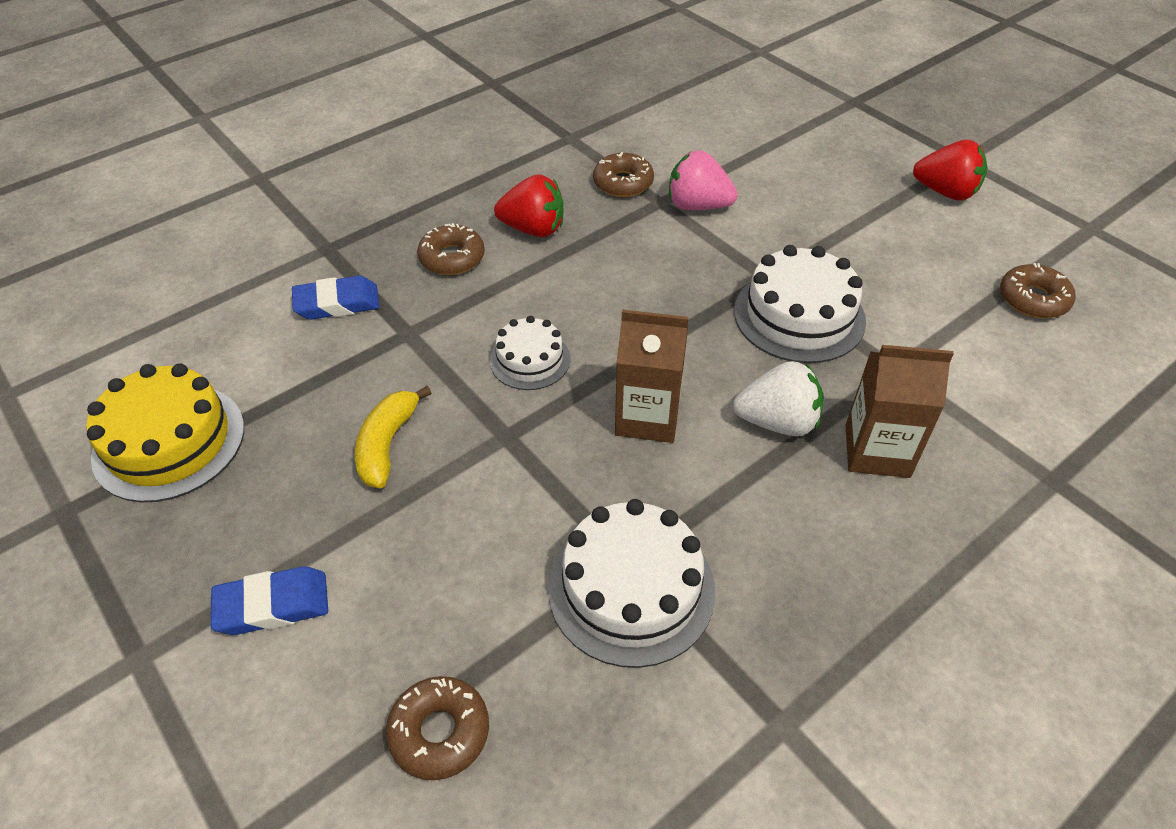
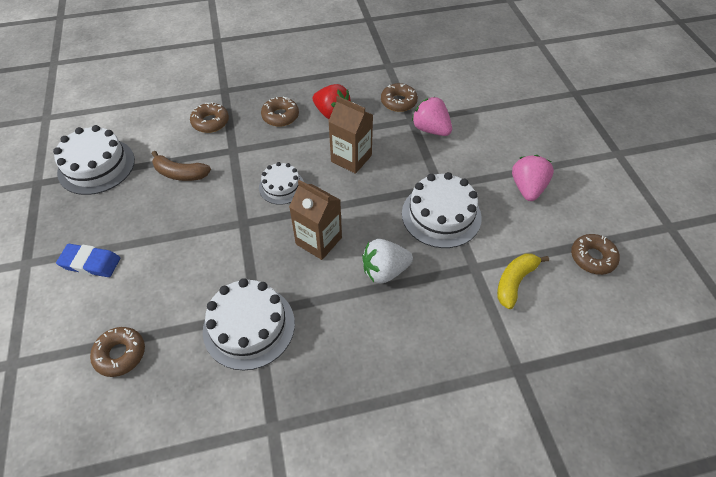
camera: 25 degrees right, 5 degrees up
(169, 442) = (96, 166): yellow cake -> white cake
(337, 303) = (210, 122): blue eraser -> brown donut
(340, 400) = (180, 173): none -> brown banana
(387, 444) = (186, 205): yellow banana -> yellow banana (514, 282)
(777, 422) = (384, 271): white strawberry -> white strawberry turned 135 degrees clockwise
(877, 451) = (427, 309): brown carton -> brown carton (351, 158)
(886, 240) = (527, 188): none -> pink strawberry
(945, 192) = (589, 171): red strawberry -> none

